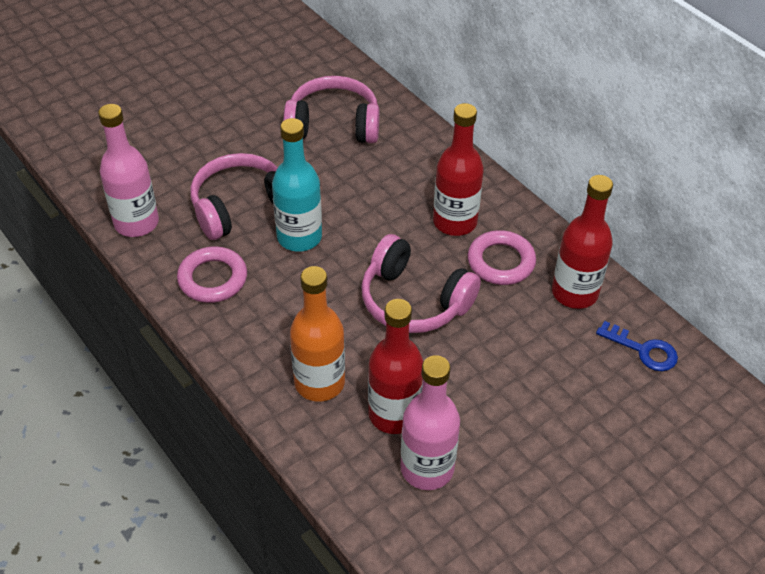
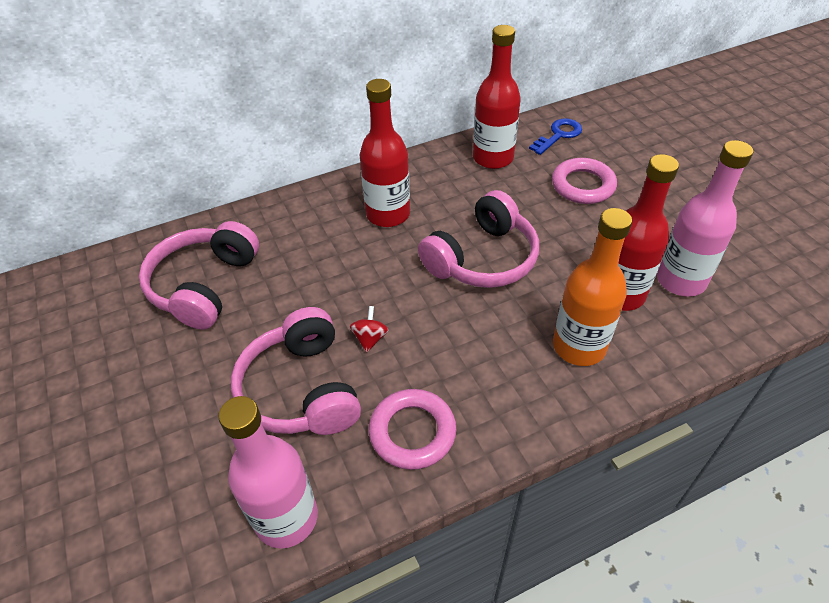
camera: 75 degrees left, 0 degrees up
(299, 237) = (370, 338): turquoise bottle -> red spinning top
(501, 262) = (447, 193): pink ring -> pink ring (583, 185)

